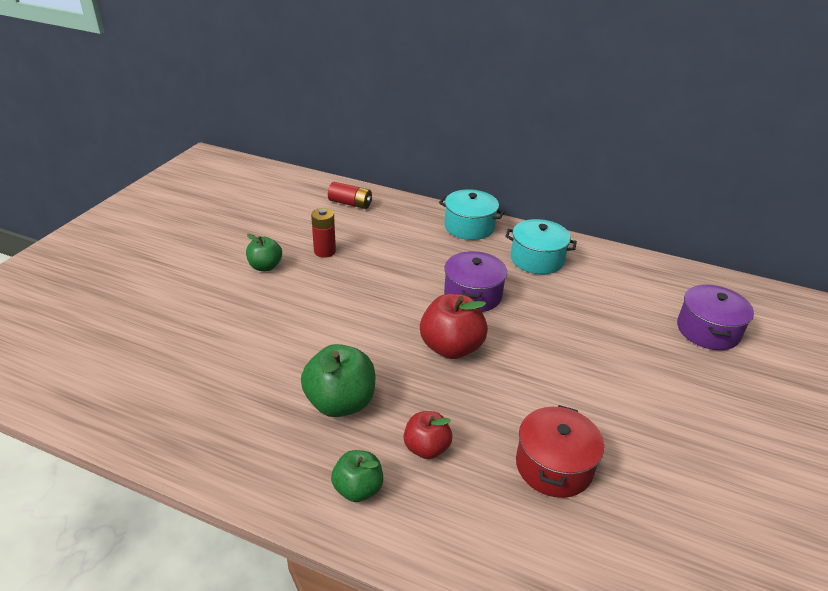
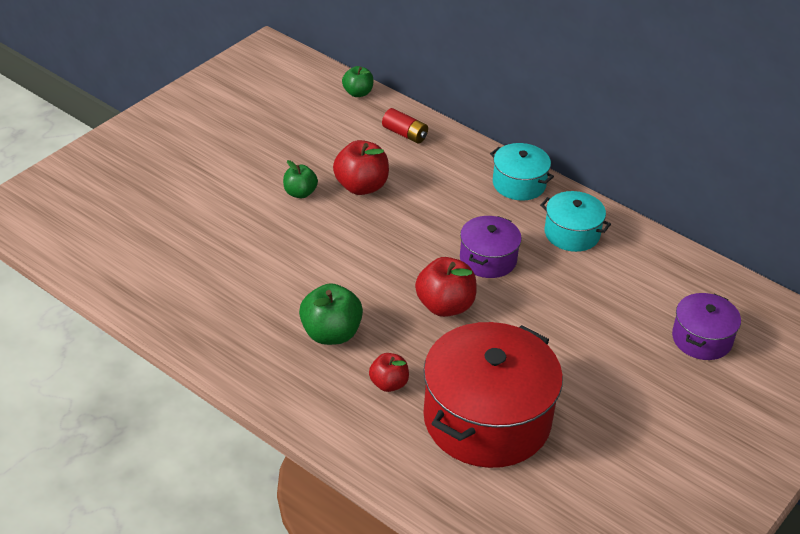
camera: 15 degrees right, 5 degrees up
(324, 251) = (361, 186): red battery -> red apple
(358, 489) = (323, 401): green apple -> green apple (357, 93)
(554, 466) = (487, 419): red pot -> red pot, size x1.97

